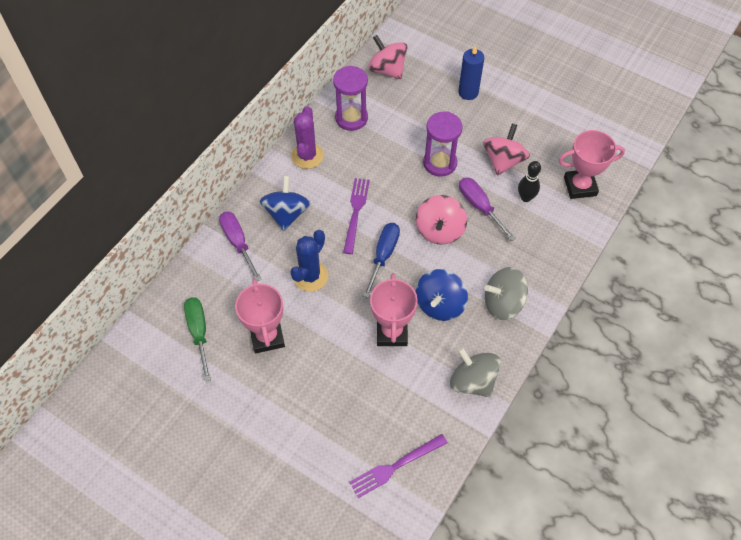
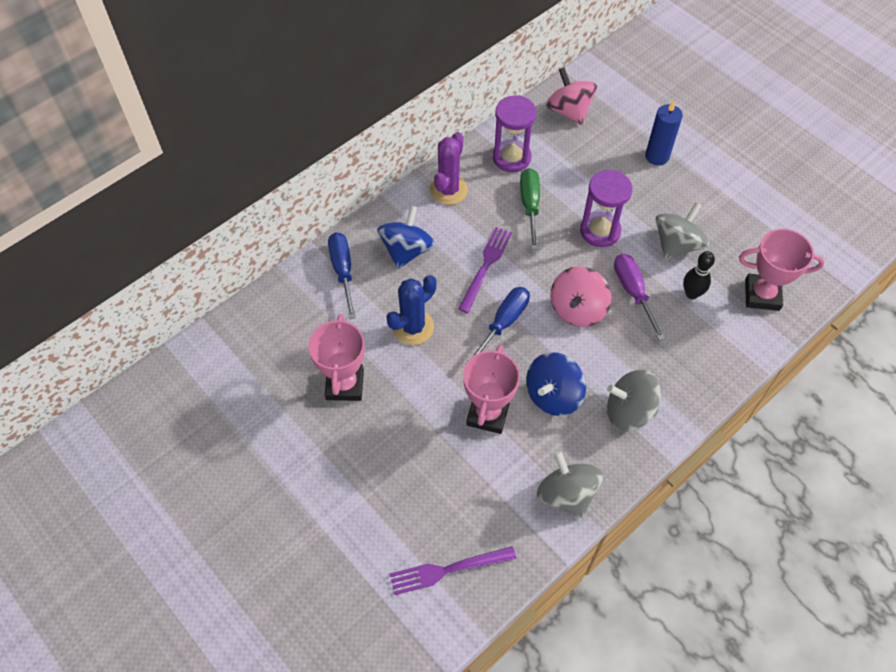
camera: 15 degrees right, 0 degrees up
(199, 332) = (271, 361): green screwdriver -> green screwdriver (530, 205)
(238, 242) = (343, 270): purple screwdriver -> blue screwdriver
(503, 161) = (676, 244): pink spinning top -> grey spinning top

